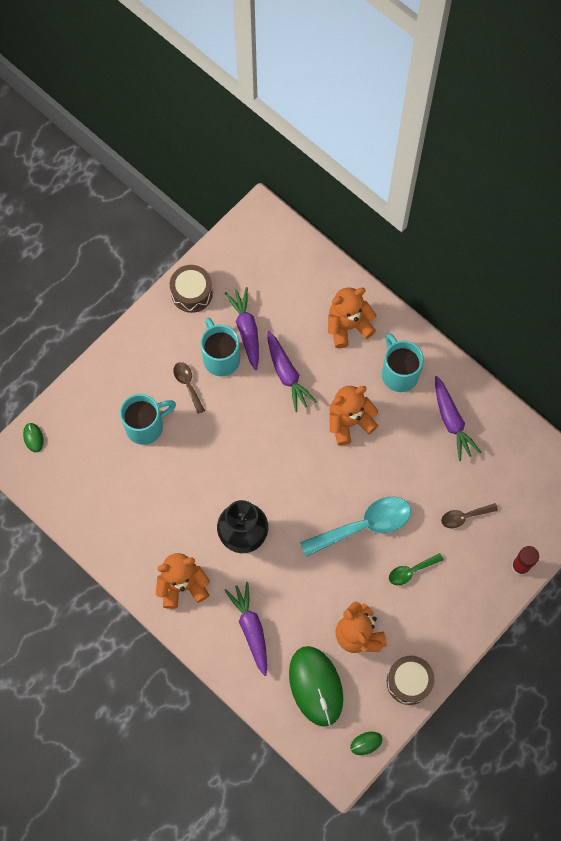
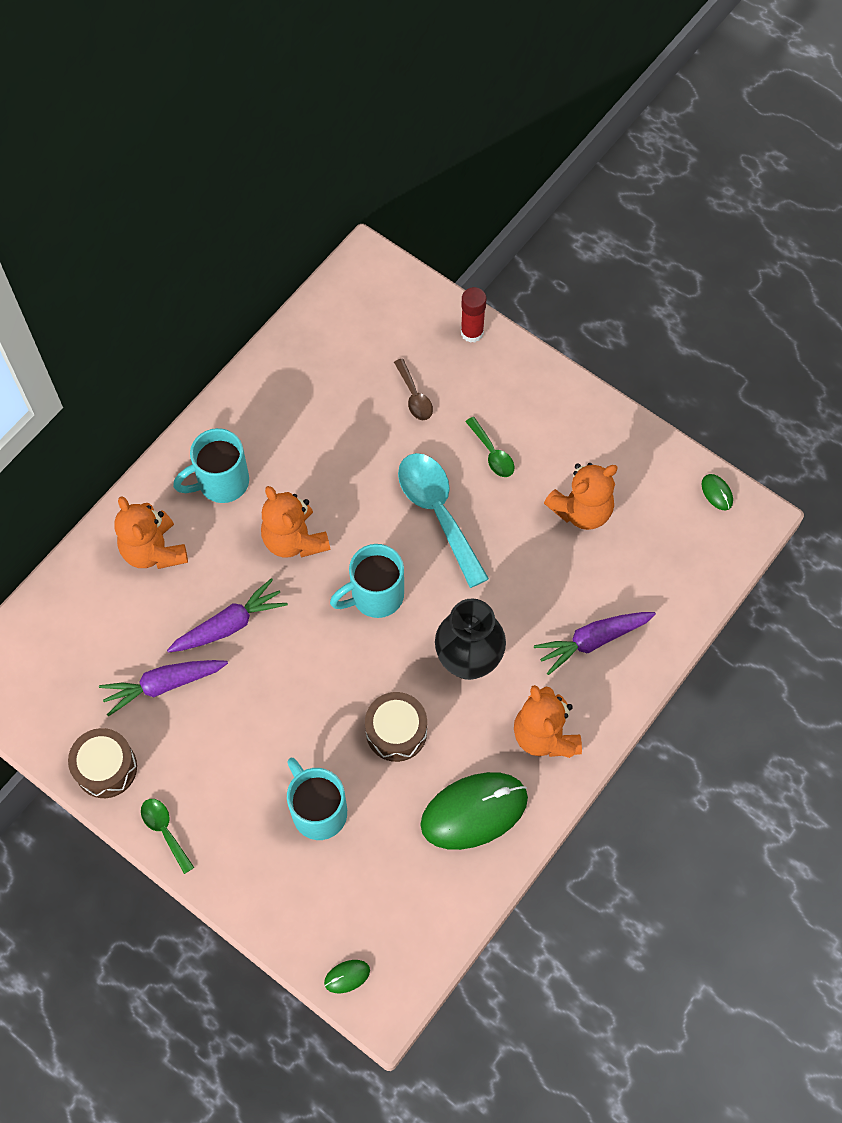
camera: 95 degrees left, 5 degrees down
(144, 329) = (165, 831): none -> green spoon
(188, 384) = (251, 758): brown spoon -> none
(221, 357) = (207, 716): turquoise mug -> turquoise mug (375, 596)
(316, 686) = (655, 555): green mouse -> green mouse (474, 811)
(409, 682) = (633, 449): brown drum -> brown drum (396, 732)
(451, 421) = (286, 416): purple carrot -> none

